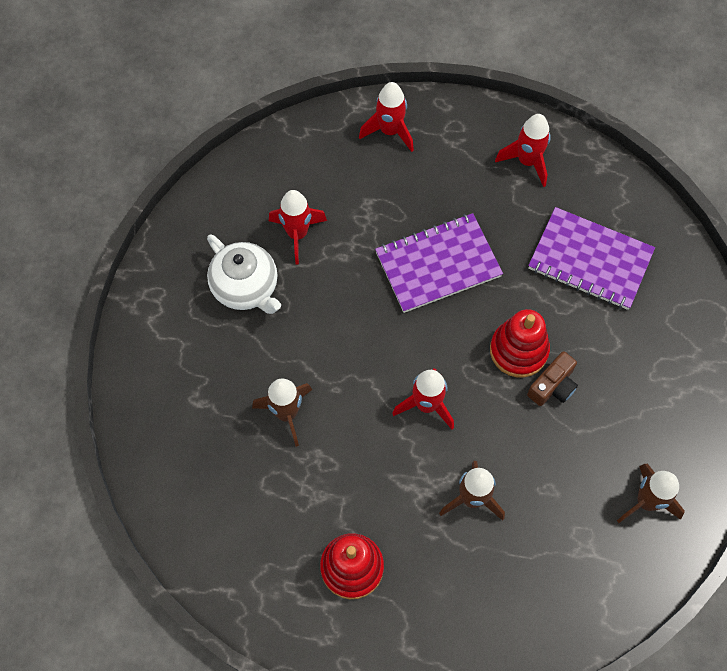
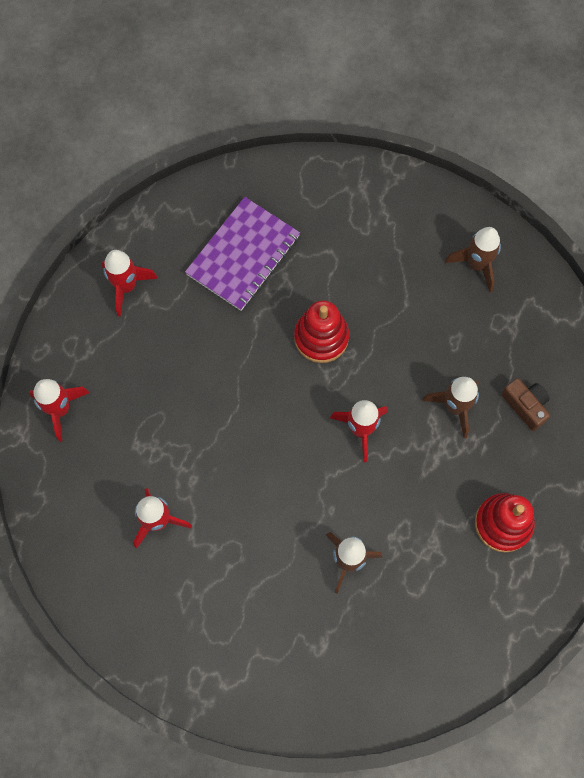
camera: 80 degrees left, 5 degrees up
(246, 288) = (208, 582): white teapot -> none
(438, 264) = (219, 391): purple notebook -> none
(553, 386) = (360, 316): brown camera -> brown camera (525, 405)

